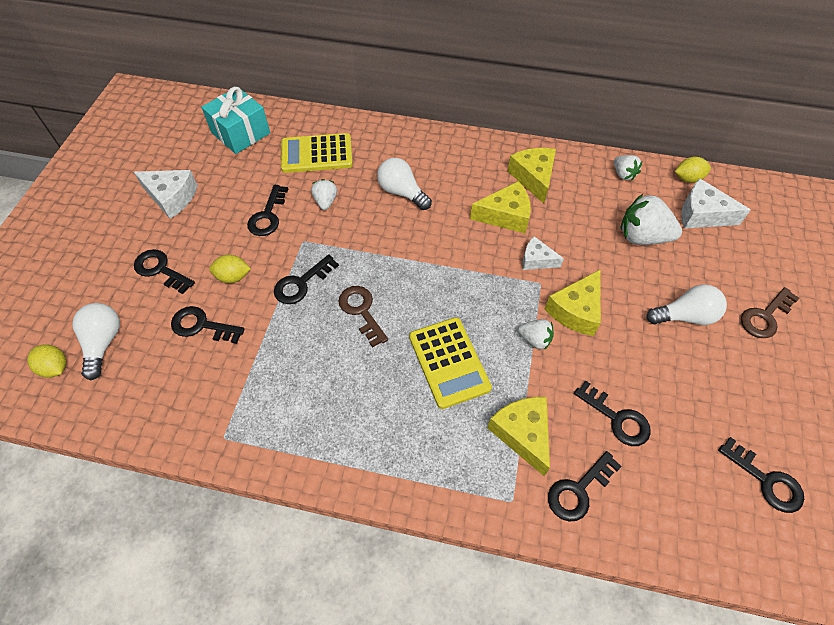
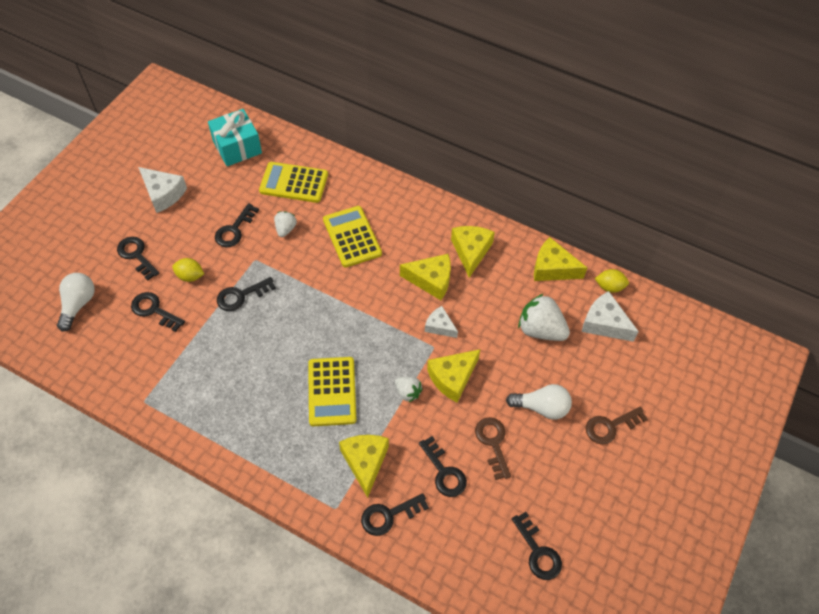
camera: 15 degrees right, 0 degrees up
(55, 367) = (39, 314): yellow lemon -> none
(361, 311) = (280, 332): brown key -> brown key (493, 443)
(402, 192) = (352, 237): white light bulb -> yellow calculator
(623, 174) = (552, 268): white strawberry -> yellow cheese

